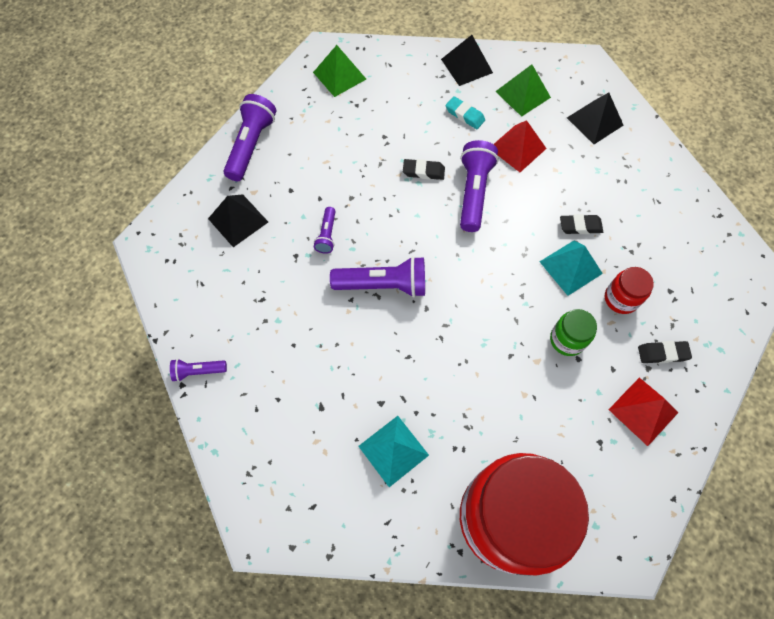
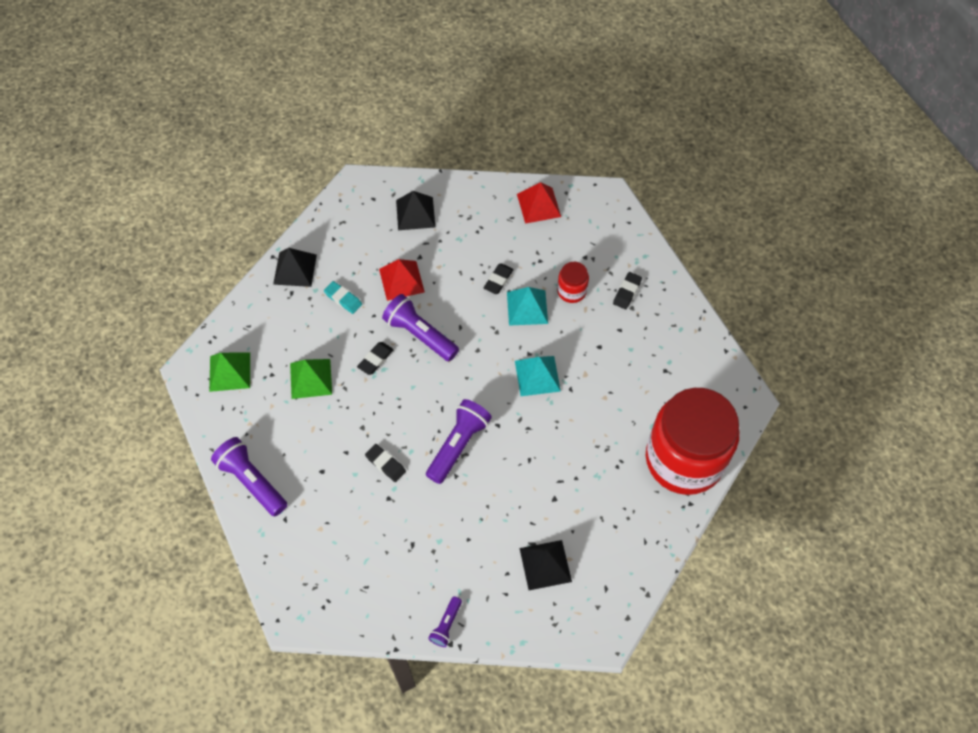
camera: 60 degrees left, 5 degrees down
(238, 220) = (323, 528): black pyramid -> black pyramid (545, 565)
(327, 235) = (385, 464): purple flashlight -> black eraser
(393, 450) = (595, 509): turquoise pyramid -> turquoise pyramid (537, 376)
(464, 115) = (343, 299): turquoise eraser -> turquoise eraser turned 60 degrees clockwise
(522, 94) = (354, 246): green pyramid -> green pyramid (311, 378)
(567, 339) = (581, 345): green jar -> none
(643, 410) = (659, 330): red pyramid -> red pyramid (538, 205)

